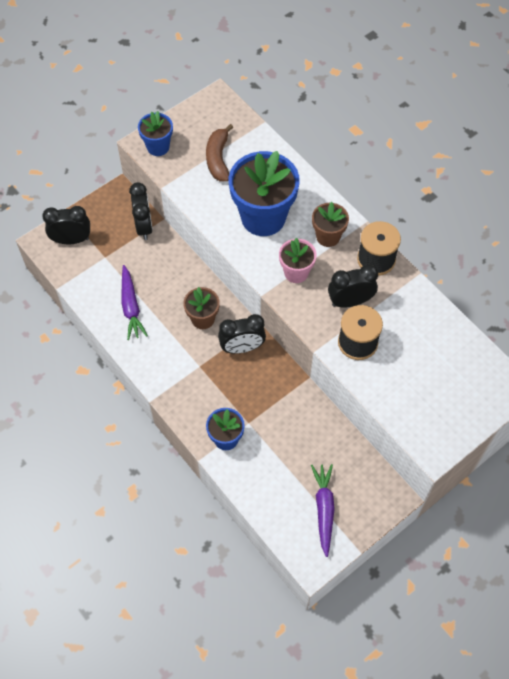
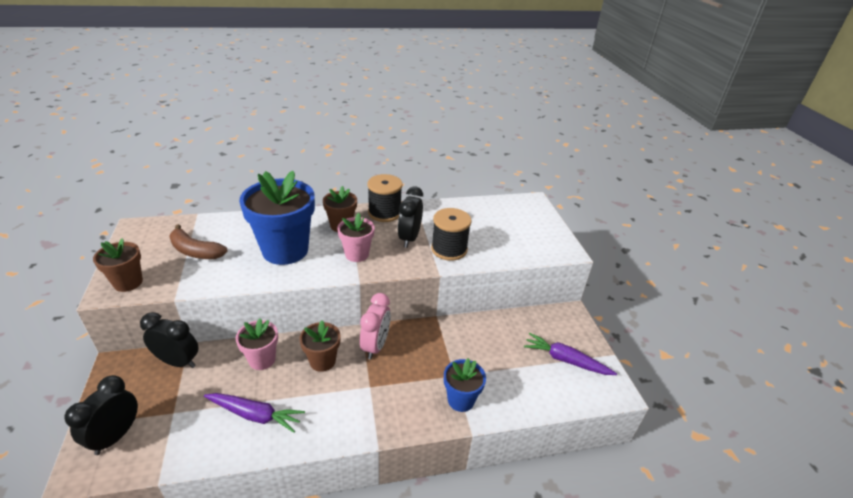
camera: 65 degrees left, 25 degrees down
(158, 147) = (128, 282): blue flower pot -> brown flower pot
(179, 277) = (262, 359): none -> pink flower pot
(242, 347) = (375, 346): black clock -> pink clock

